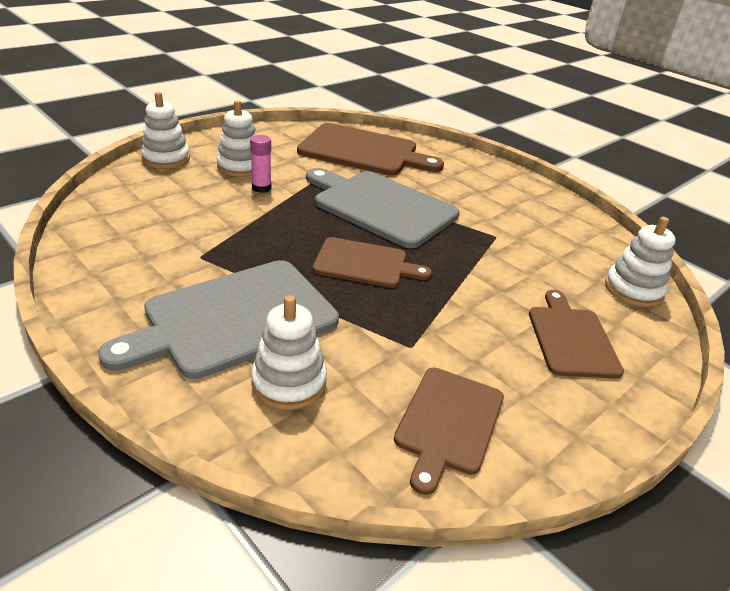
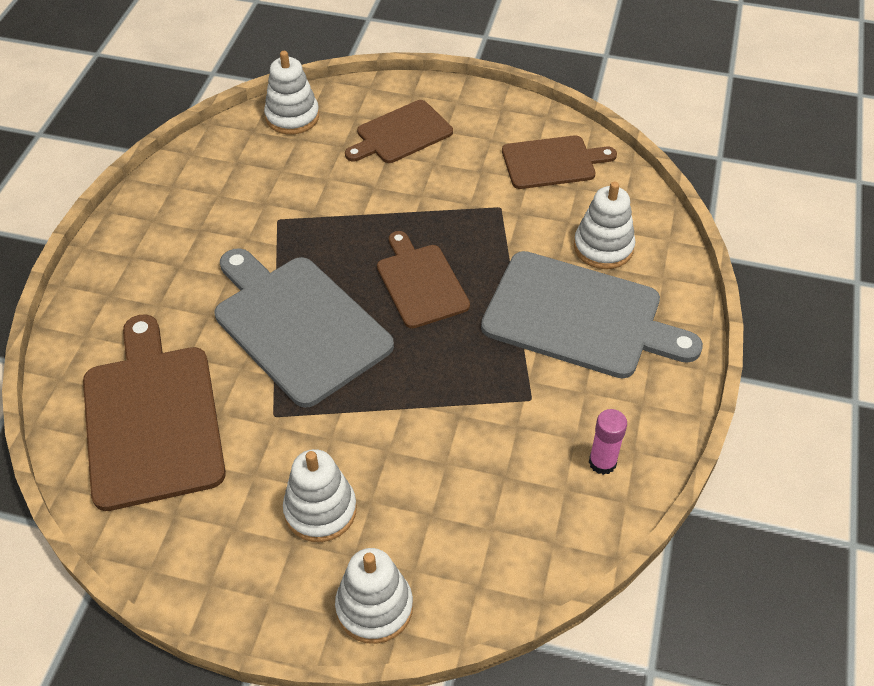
camera: 120 degrees left, 15 degrees up
(261, 188) = (355, 449): pink glue stick -> pink glue stick (602, 462)
(380, 207) = (298, 325): grey cutting board -> grey cutting board turned 135 degrees clockwise

